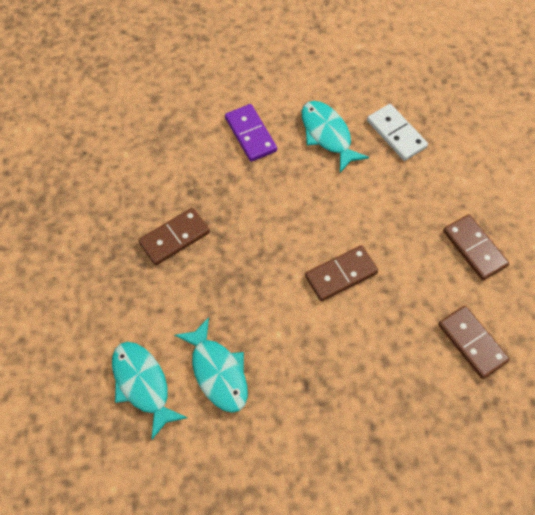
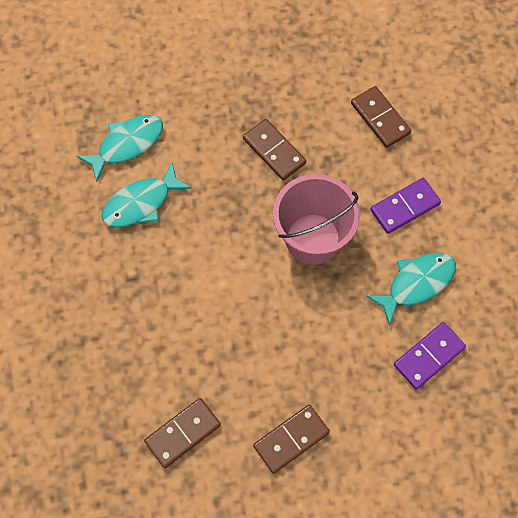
camera: 85 degrees right, 5 degrees up
(275, 212) = (312, 239): none -> pink bucket
(341, 274) = (248, 304): brown domino -> brown domino (380, 118)
(396, 134) = (429, 356): white domino -> purple domino

